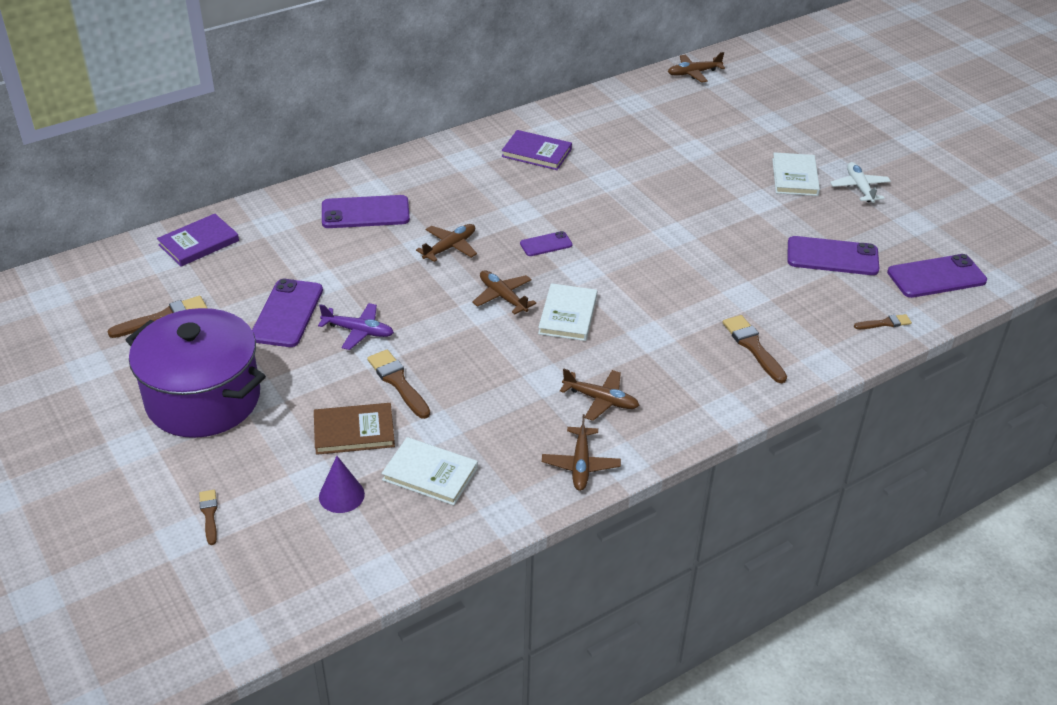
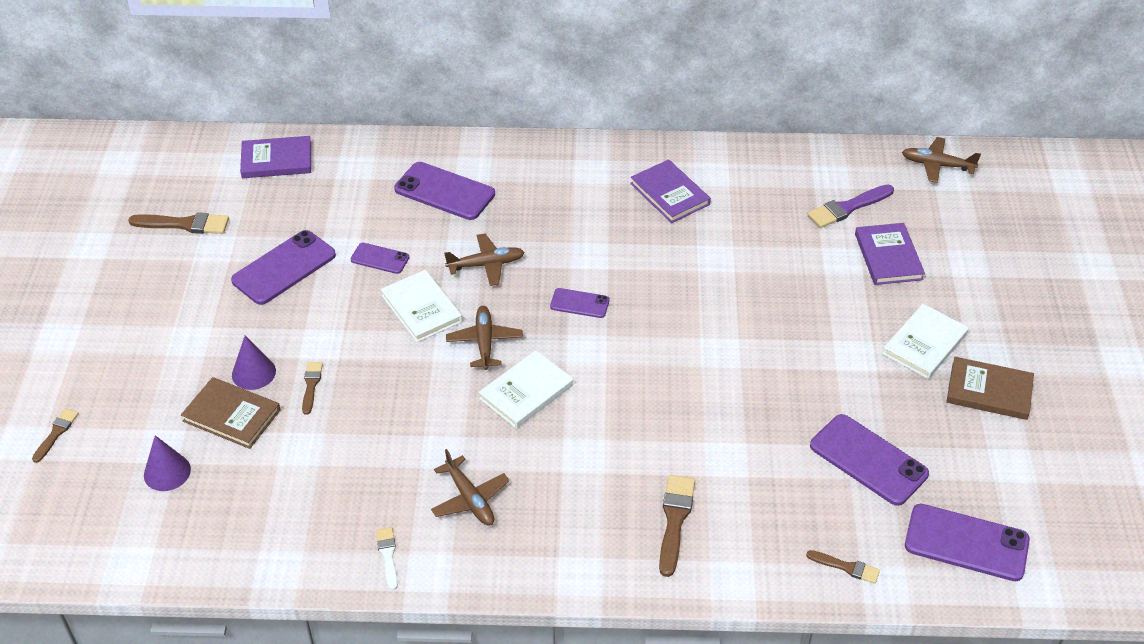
camera: 35 degrees right, 5 degrees up
(203, 399) = (145, 320): purple pot -> none
(340, 394) = (253, 373): none -> purple cone
(358, 331) = (325, 315): purple plane -> none
(361, 276) = (380, 258): none -> purple phone
(398, 382) = (311, 385): brown brush -> brown brush, size x0.60
(430, 474) = (254, 492): white book -> white book (421, 308)
(580, 464) = (388, 555): brown plane -> white brush
(664, 118) = (847, 208): none -> purple brush
(720, 136) = (888, 257): none -> purple book
(859, 188) = (989, 391): white plane -> brown book

